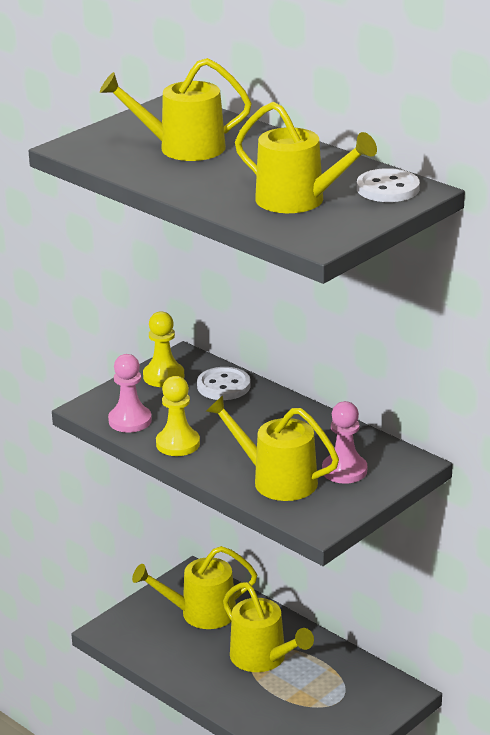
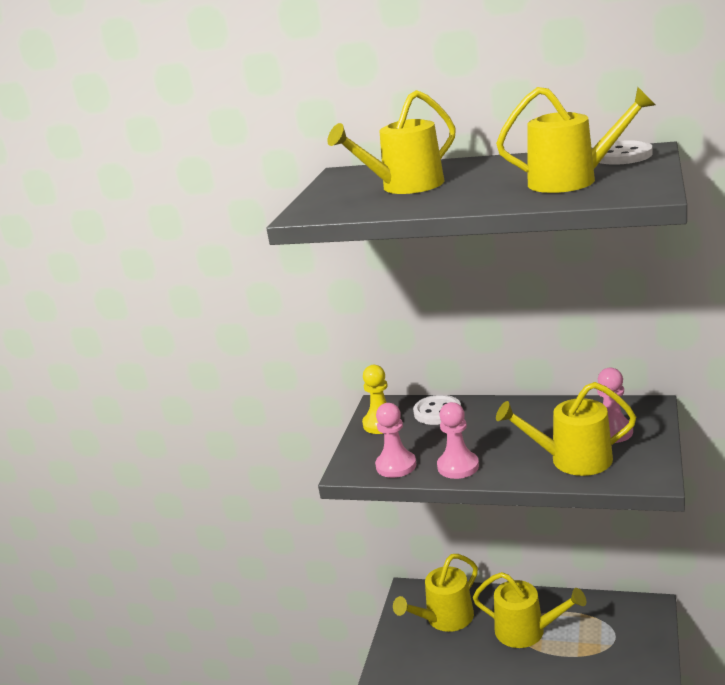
camera: 25 degrees left, 5 degrees down
(178, 444) = (458, 466): yellow pawn -> pink pawn

